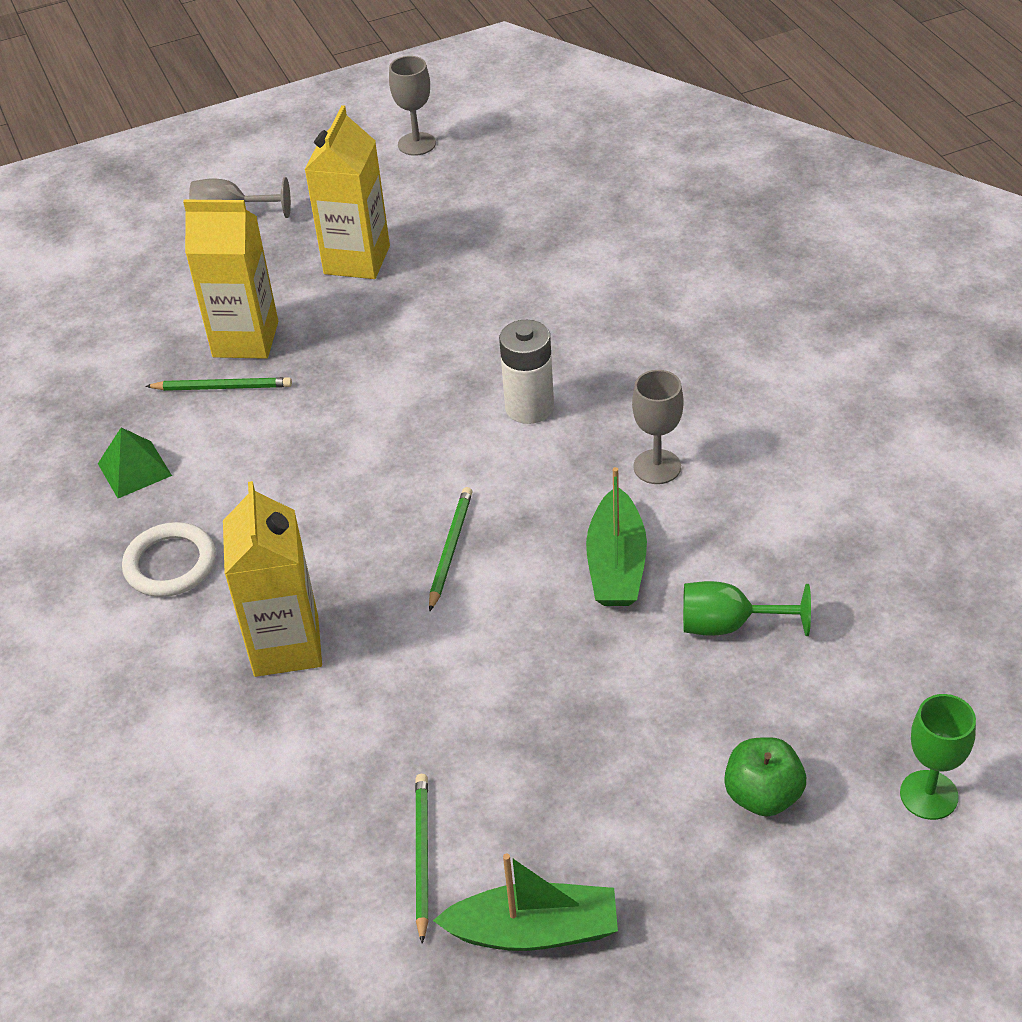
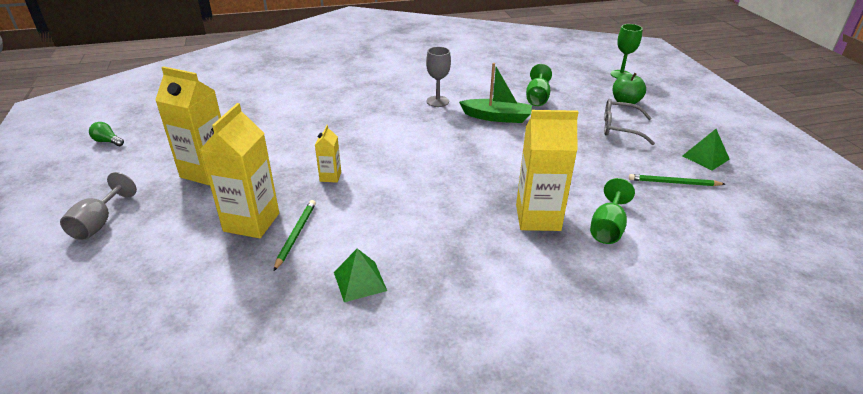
camera: 85 degrees left, 10 degrees down
(170, 564) = (461, 264): white ring -> none
(267, 740) = (607, 228): none -> green goblet
(365, 385) = (330, 177): none -> yellow carton
(417, 144) = (108, 141): grey goblet -> green light bulb
(450, 549) = (475, 159): green pencil -> none
(529, 407) = (380, 128): white battery -> none
(534, 930) = (705, 157): green boat -> green pyramid
(627, 776) = (619, 128): none -> grey glasses

